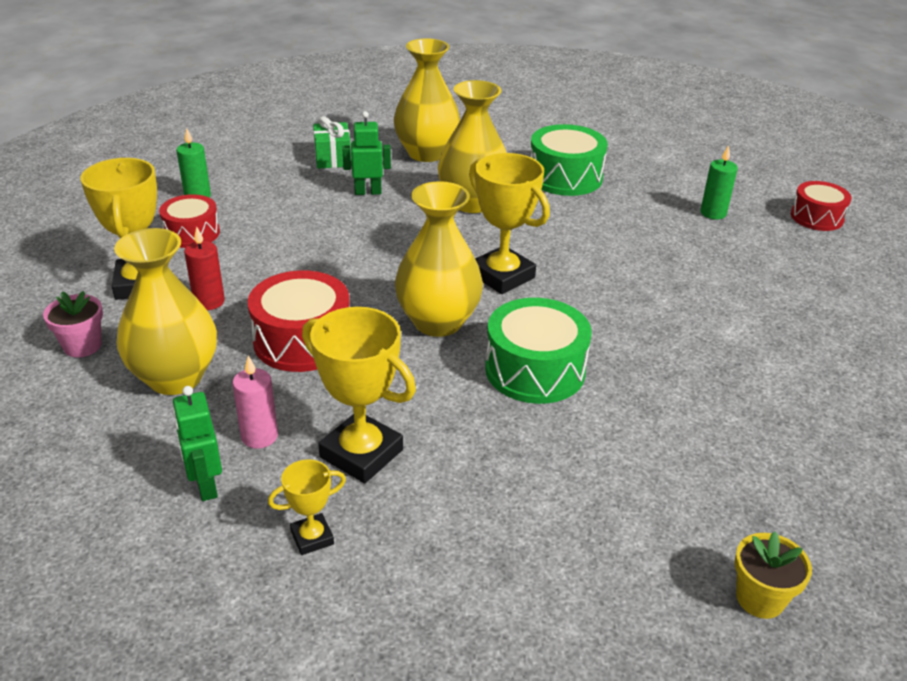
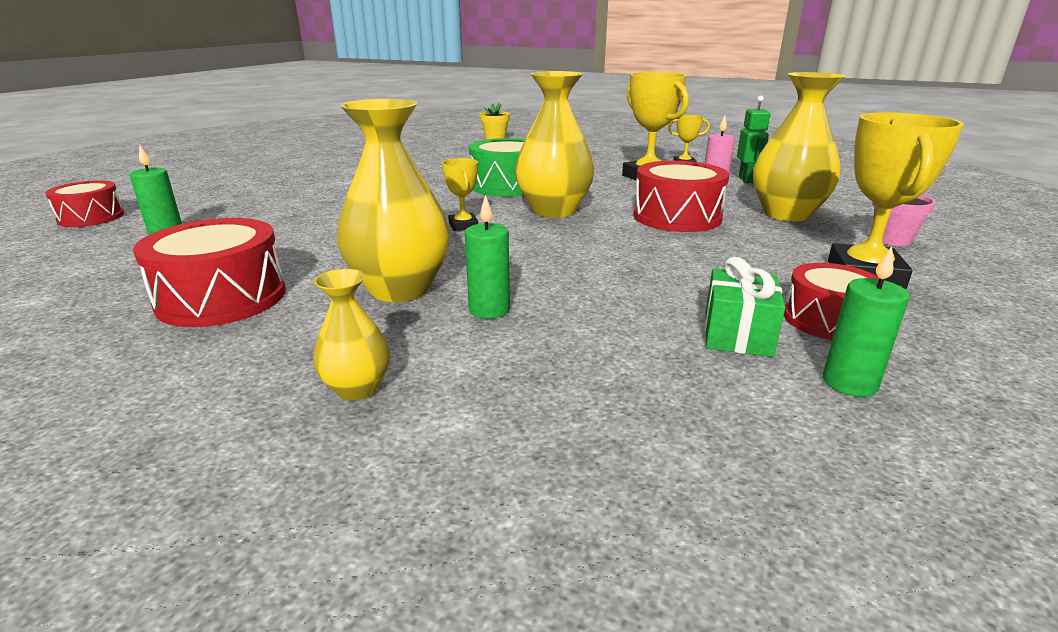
camera: 155 degrees left, 10 degrees down
(209, 302) = (773, 250): red candle -> none
(333, 158) = (555, 420): green gift -> green gift (737, 334)
(368, 192) = (533, 332): green robot -> none
(403, 200) = (489, 310): none -> green candle
(426, 153) = (357, 388): yellow vase -> yellow vase, size x0.51
(502, 276) = (463, 226): yellow trophy -> yellow trophy, size x0.52
(565, 177) = (222, 298): green drum -> red drum

